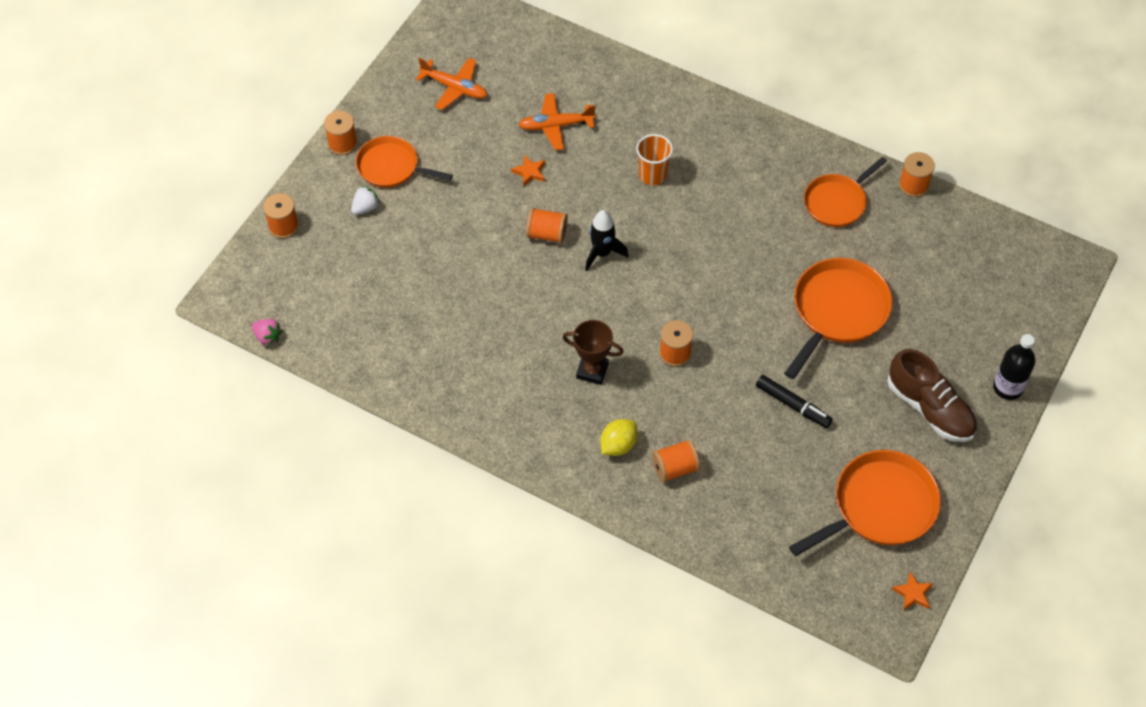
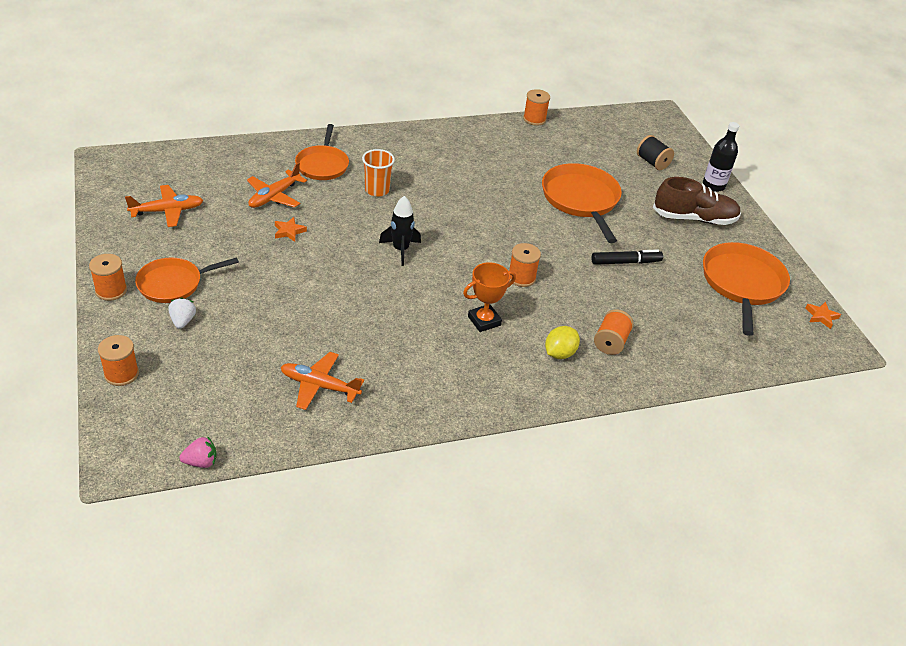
camera: 50 degrees left, 15 degrees down
(403, 335) = (319, 386): none -> orange plane
(547, 234) = (348, 260): orange spool -> none
(592, 371) = (484, 321): brown trophy -> orange trophy
(618, 445) = (559, 353): yellow lemon -> yellow lemon turned 45 degrees clockwise
(837, 202) = (505, 148): orange pan -> orange pan (322, 165)
(976, 317) = (652, 162): none -> black spool

